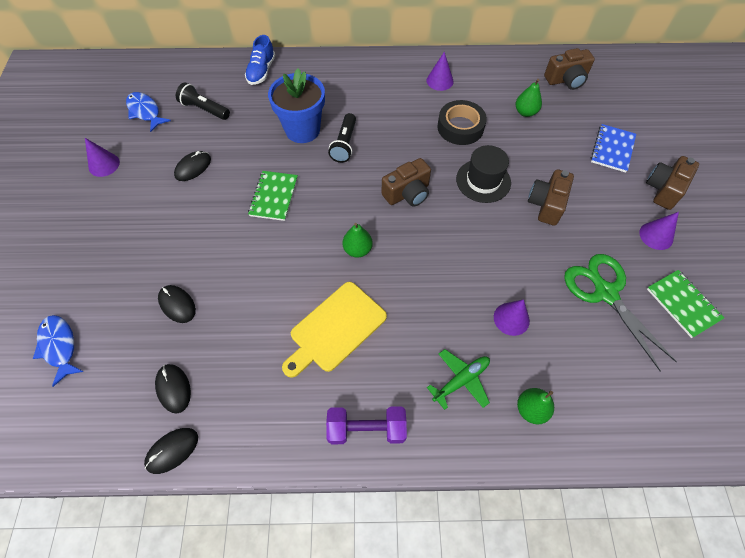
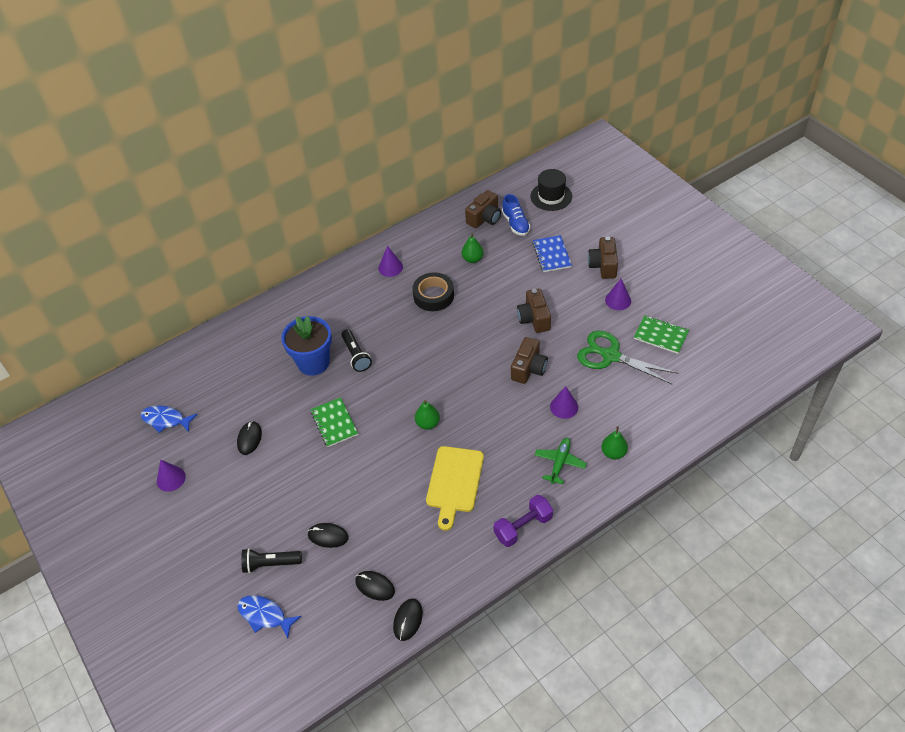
camera: 30 degrees left, 10 degrees down
(204, 109) = (216, 390): black flashlight -> black flashlight (270, 564)
(261, 71) = (237, 335): blue shoe -> blue shoe (515, 223)
(407, 193) = (432, 365): brown camera -> brown camera (528, 368)
(483, 181) = (479, 326): black hat -> black hat (551, 196)

